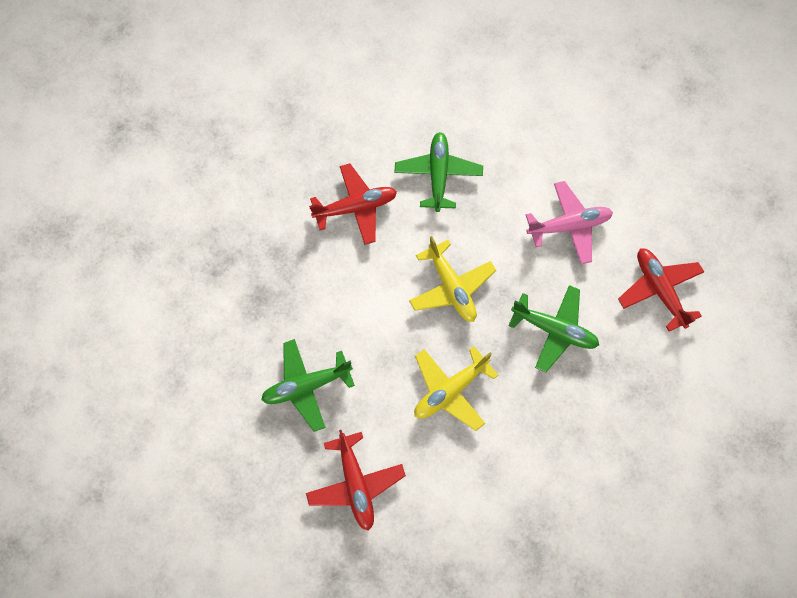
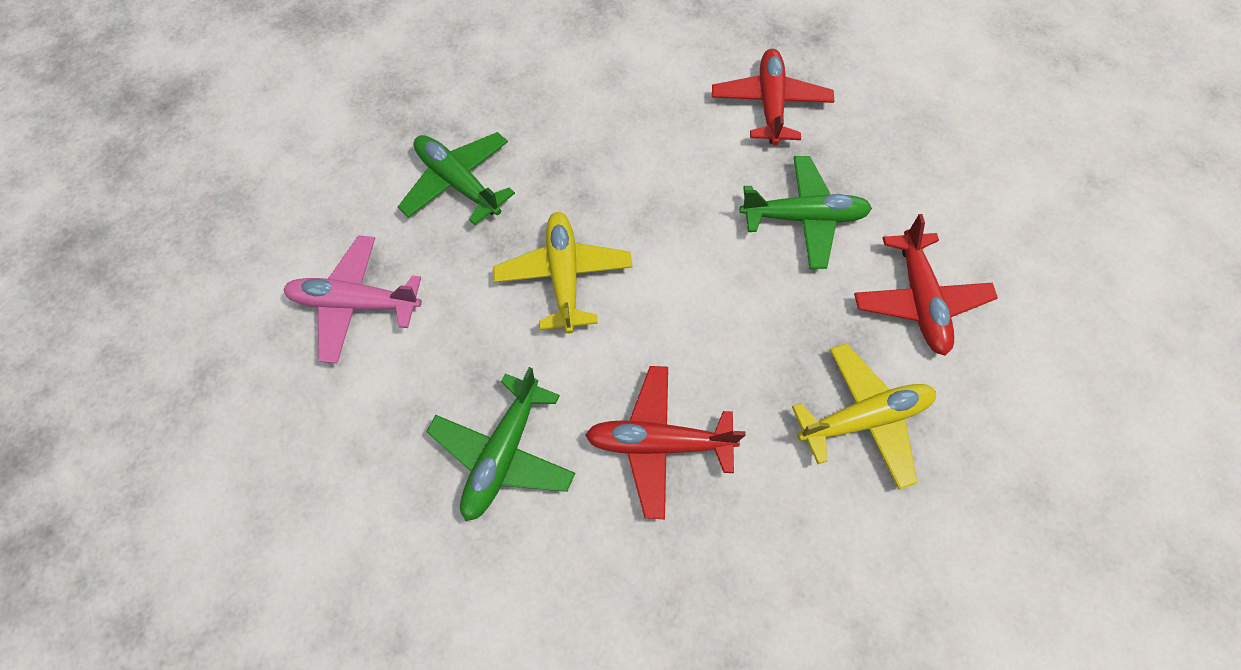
camera: 160 degrees left, 5 degrees down
(450, 390) = (621, 159): yellow plane -> yellow plane (863, 418)
(659, 290) = (299, 186): red plane -> red plane (918, 300)

